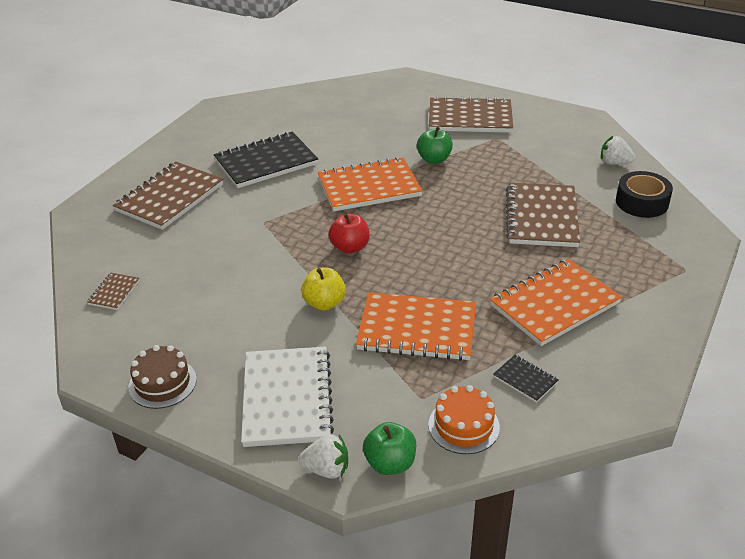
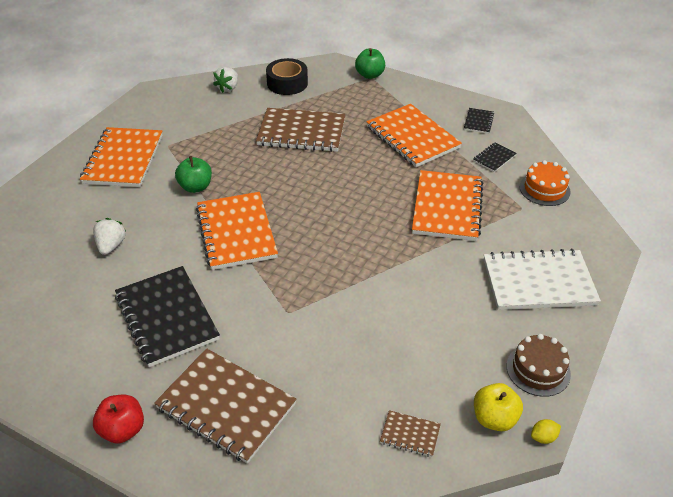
camera: 90 degrees left, 5 degrees up
(83, 378) = (543, 437): none -> yellow lemon
(324, 303) = (418, 262): yellow apple -> yellow apple (494, 418)
(326, 469) = (603, 257): white strawberry -> white strawberry (111, 245)
(350, 247) = (336, 246): red apple -> red apple (123, 430)
(390, 463) = (588, 225): green apple -> green apple (370, 75)
(470, 118) = (123, 159): brown notebook -> orange notebook
(610, 370) = (478, 122): none -> black notebook

